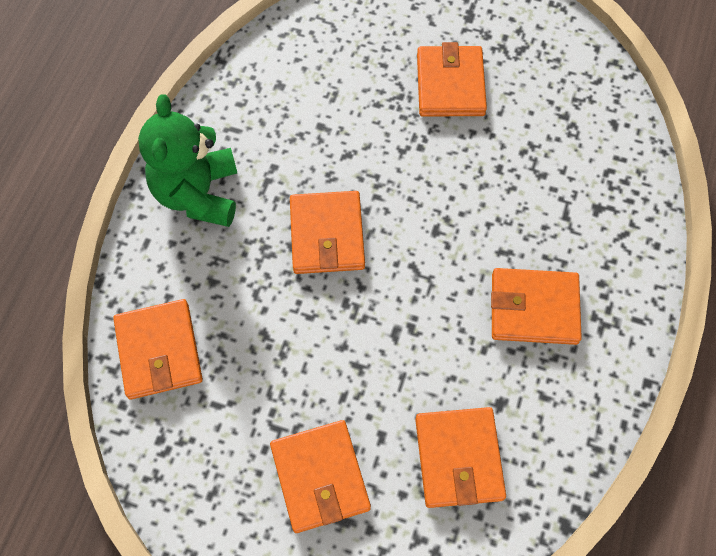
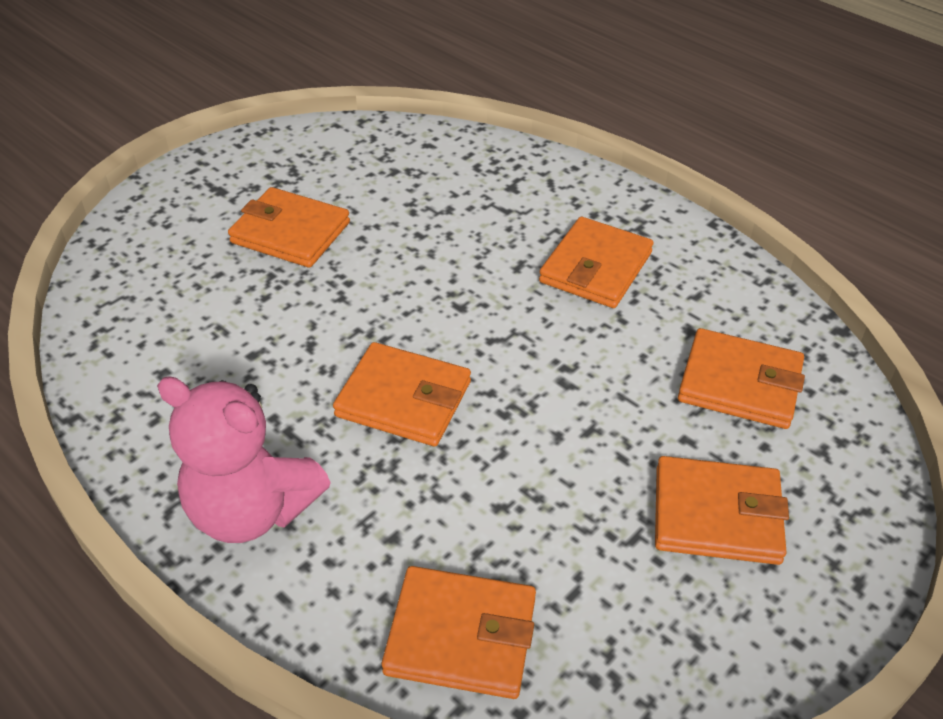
camera: 65 degrees left, 20 degrees down
(198, 194) = (252, 509): green teddy bear -> pink teddy bear

